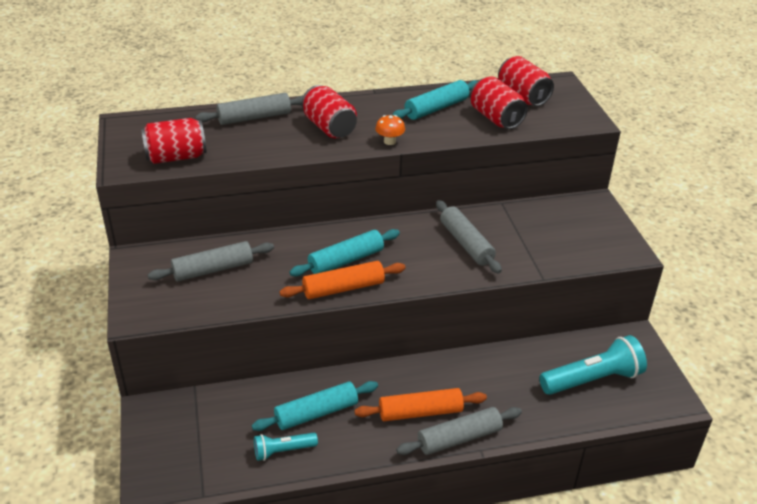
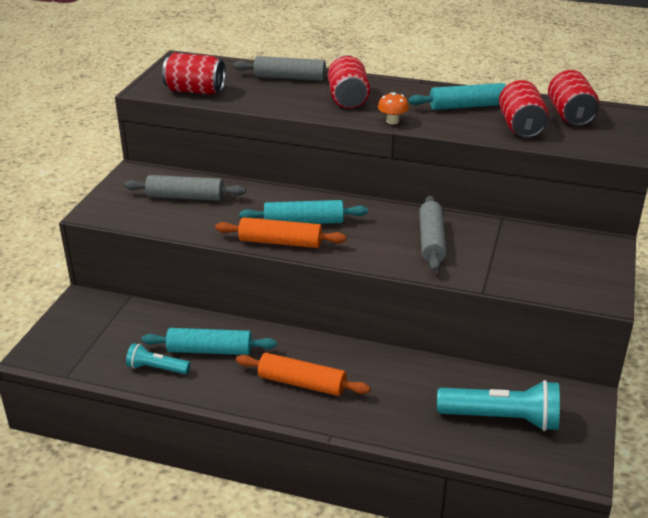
camera: 30 degrees right, 5 degrees down
(459, 438) = (319, 418): grey rolling pin -> none

